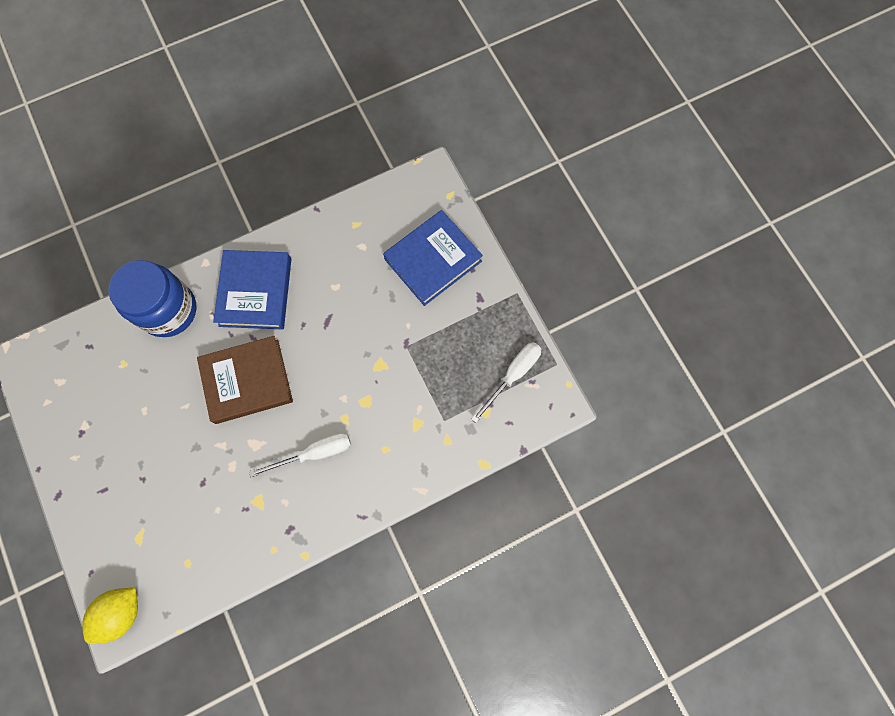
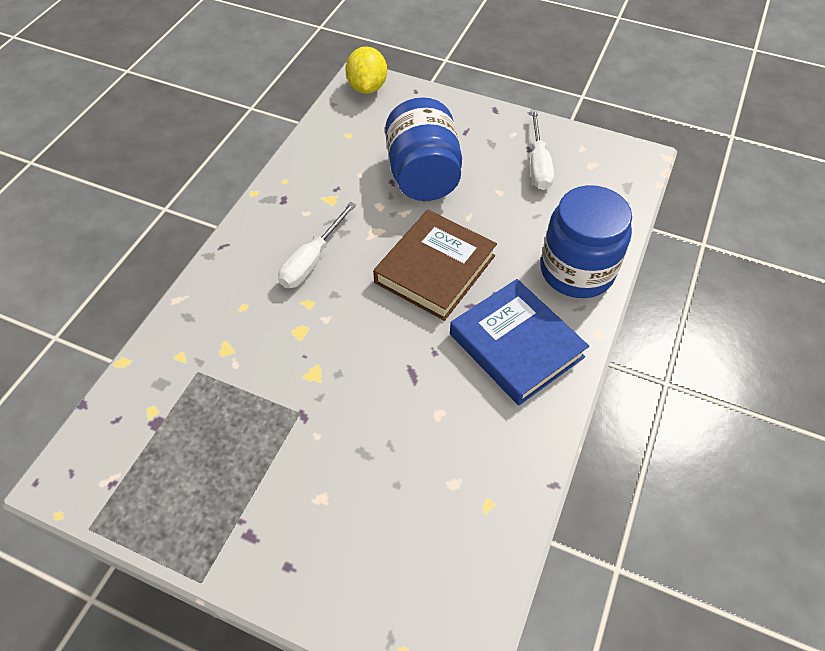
camera: 140 degrees right, 20 degrees down
(177, 470) = (423, 175): none -> blue jar
(433, 260) = (349, 537): blue book -> none
(513, 375) = (142, 473): white screwdriver -> white screwdriver (538, 164)

